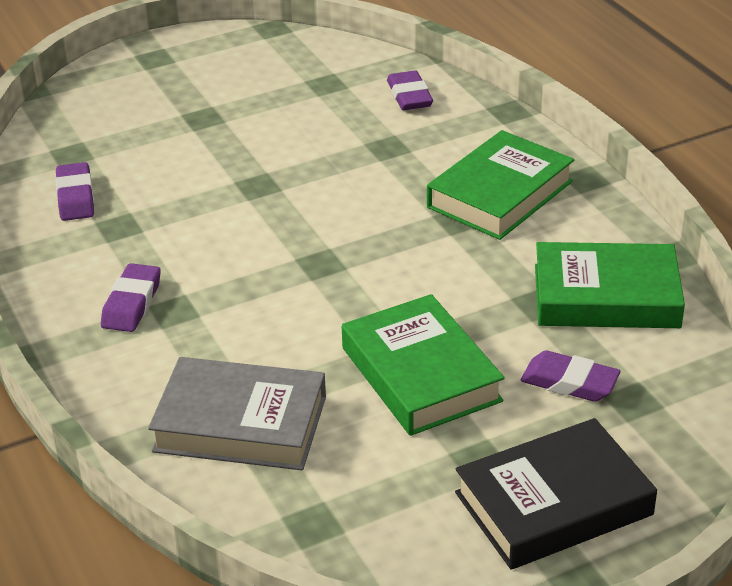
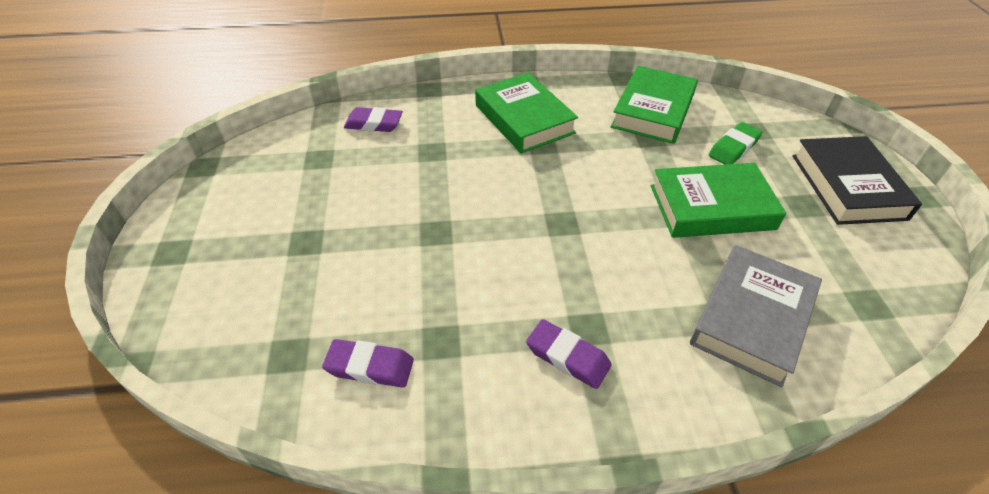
camera: 70 degrees left, 10 degrees up
(569, 382) = (733, 148): purple eraser -> green eraser

